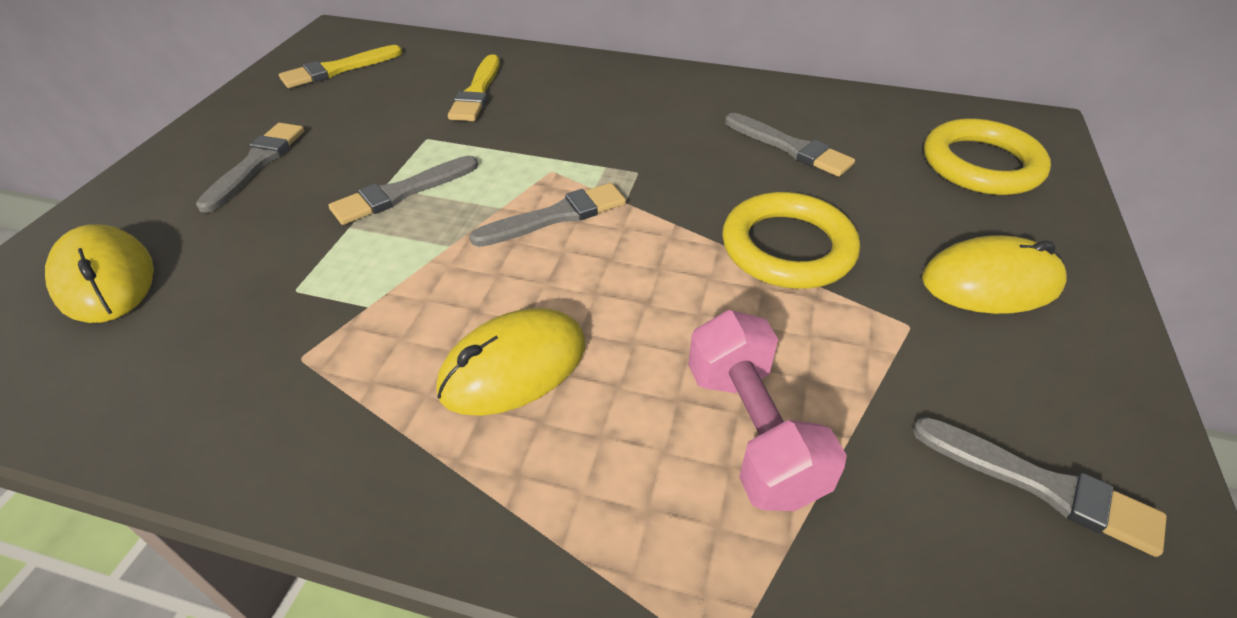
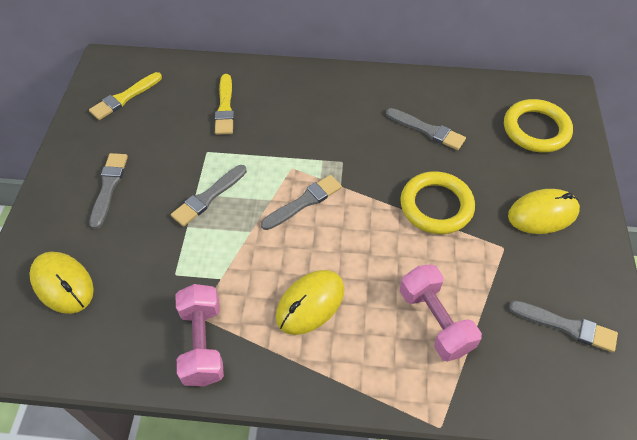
camera: 10 degrees left, 10 degrees up
(286, 404) = (203, 343): none -> pink dumbbell

